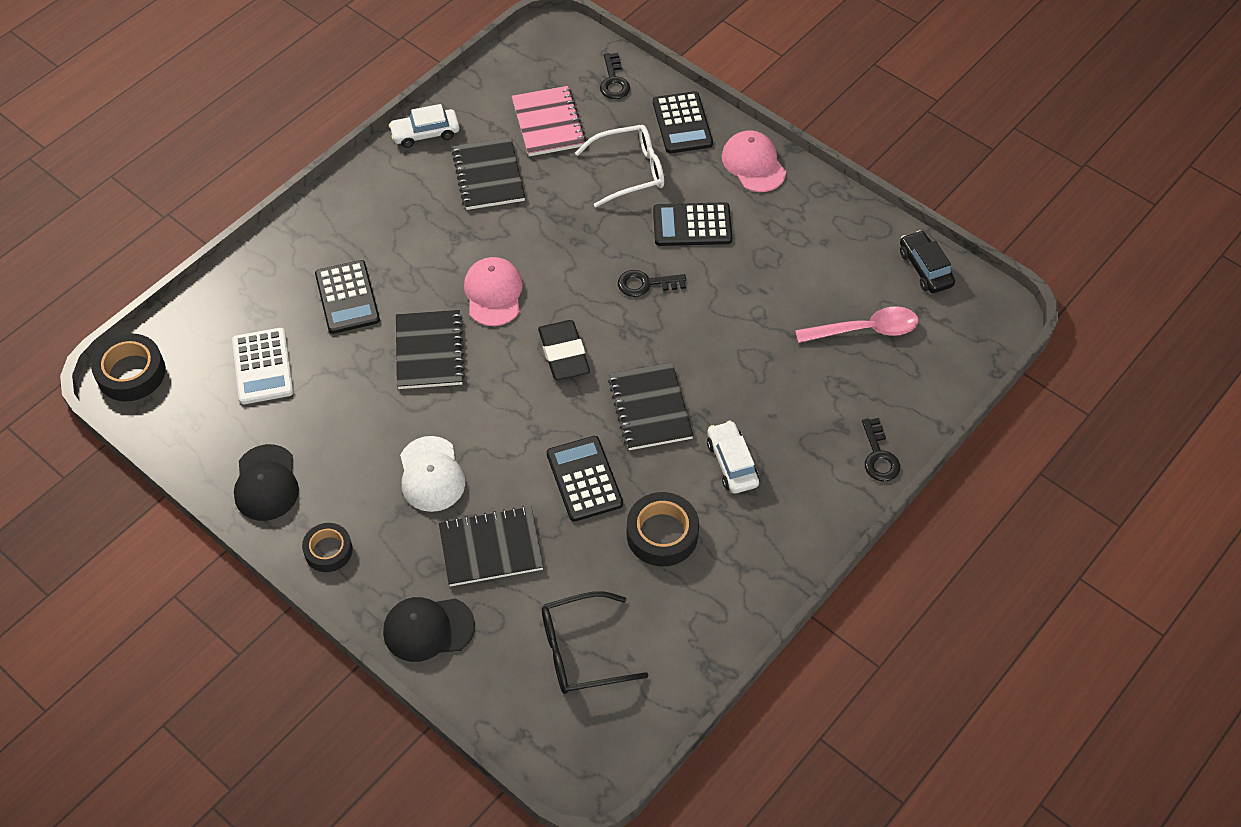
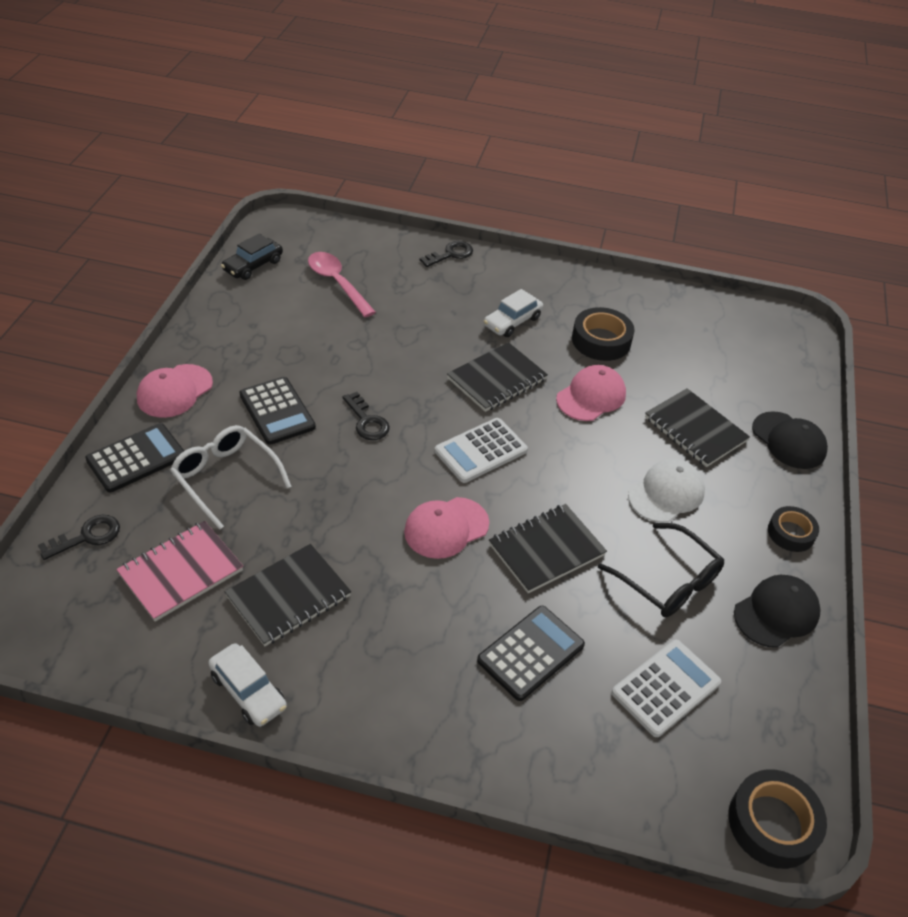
camera: 120 degrees left, 10 degrees down
(564, 354) = (480, 451): black eraser -> white calculator
(582, 650) = (723, 353): black glasses -> black glasses (667, 580)
(584, 479) = (591, 396): black calculator -> pink cap

